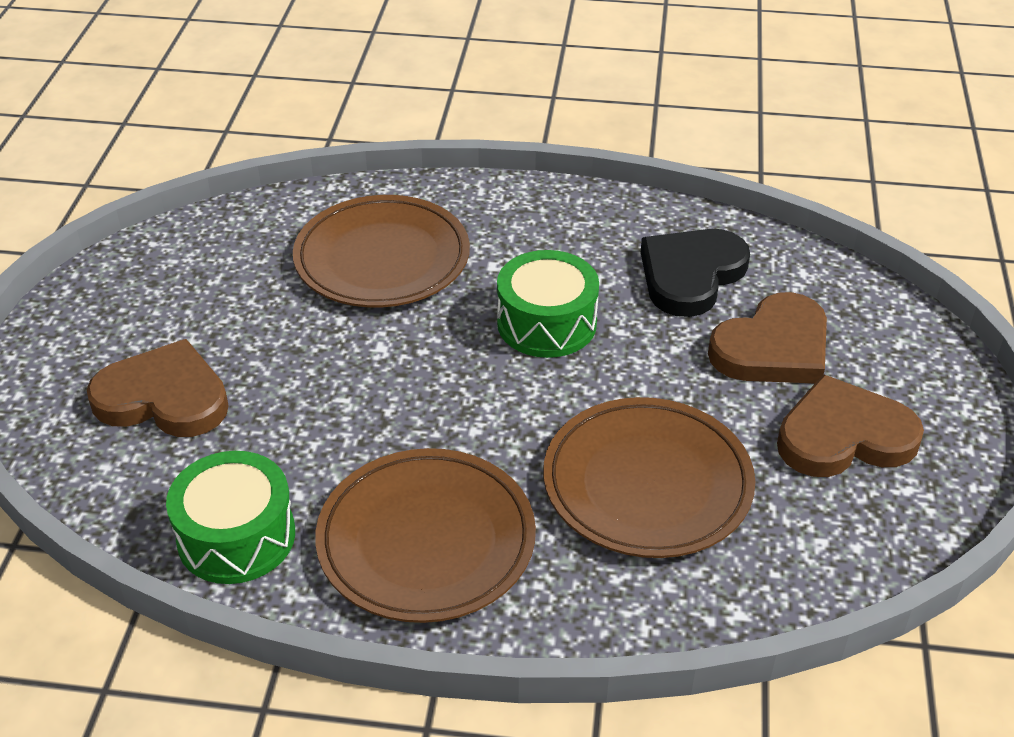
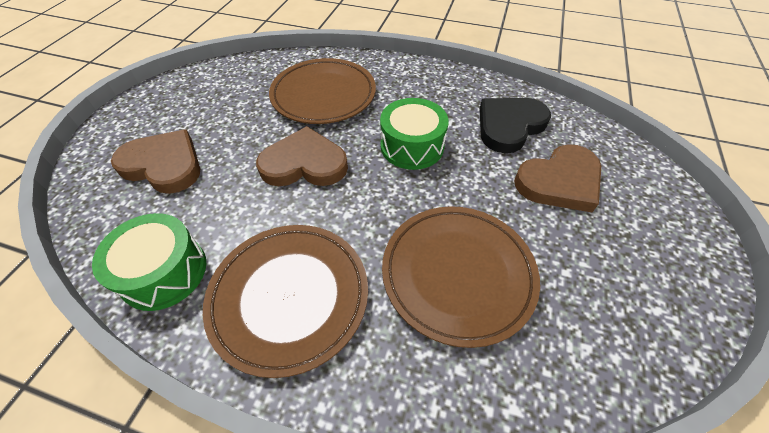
camera: 10 degrees right, 10 degrees up
(844, 436) = (607, 256): brown heart -> brown heart (304, 163)

